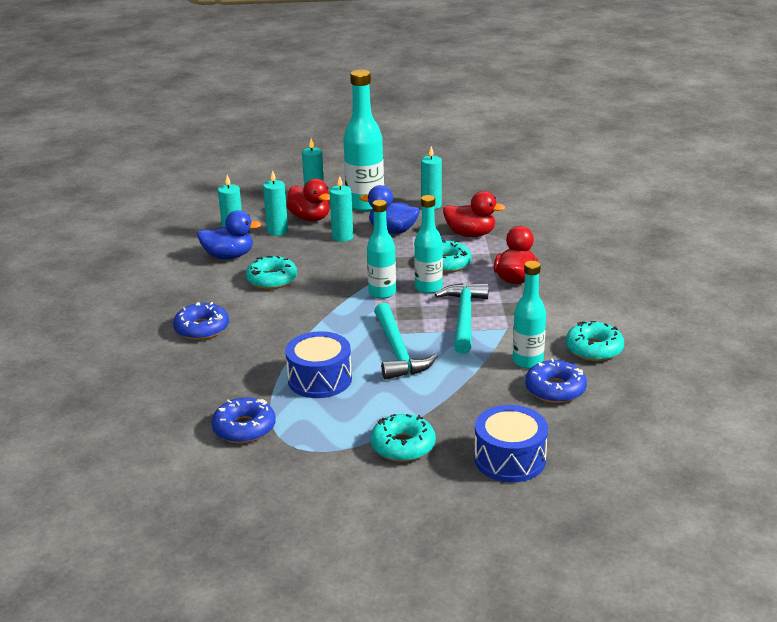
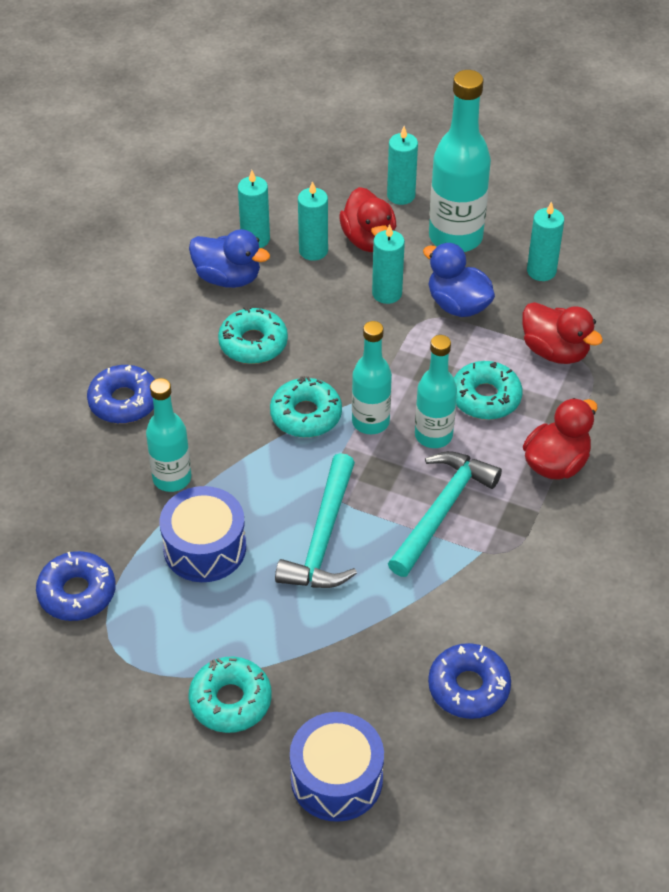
camera: 25 degrees right, 20 degrees up
(527, 361) = (468, 623): turquoise bottle -> turquoise bottle (172, 478)
(594, 349) = (566, 637): turquoise donut -> turquoise donut (306, 415)

